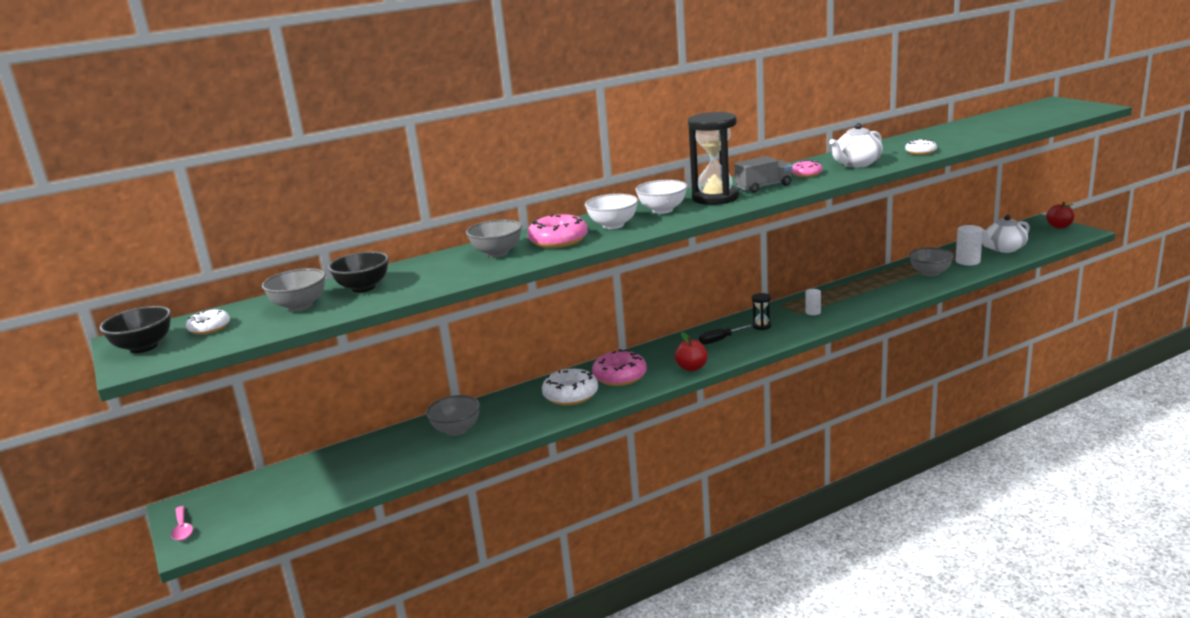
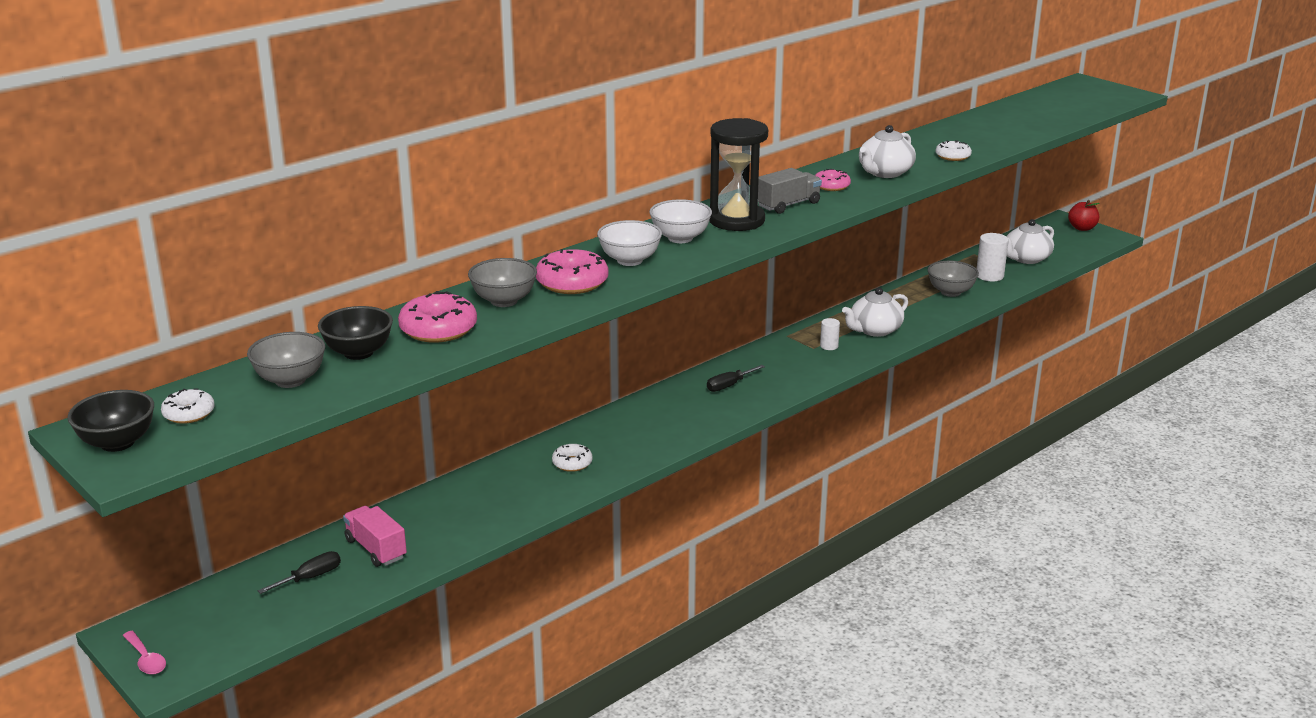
camera: 15 degrees left, 5 degrees up
(332, 473) = (310, 577): none -> black screwdriver
(391, 454) = (376, 549): none -> pink truck
(456, 430) = (446, 514): grey bowl -> none
(570, 395) = (572, 463): white donut -> white donut, size x0.59
(620, 376) = (624, 436): pink donut -> pink donut (438, 329)
(692, 368) = (707, 423): red apple -> none
(761, 326) = (773, 365): black hourglass -> none
(855, 301) = (874, 330): none -> white teapot

